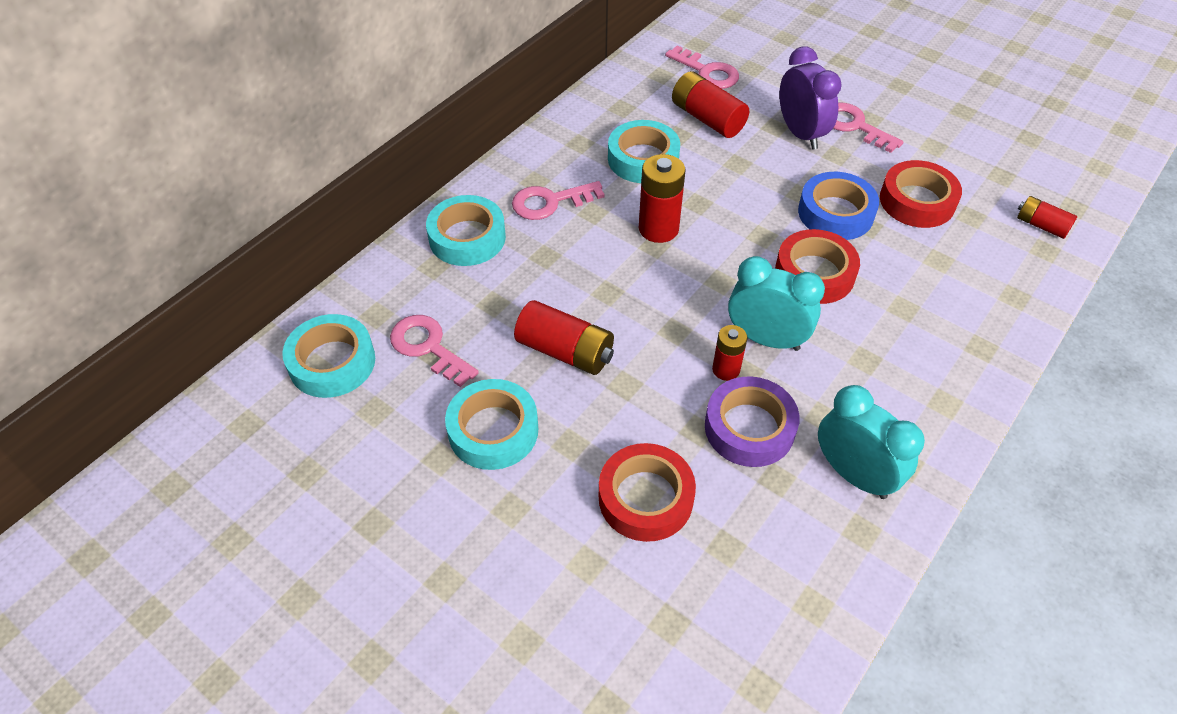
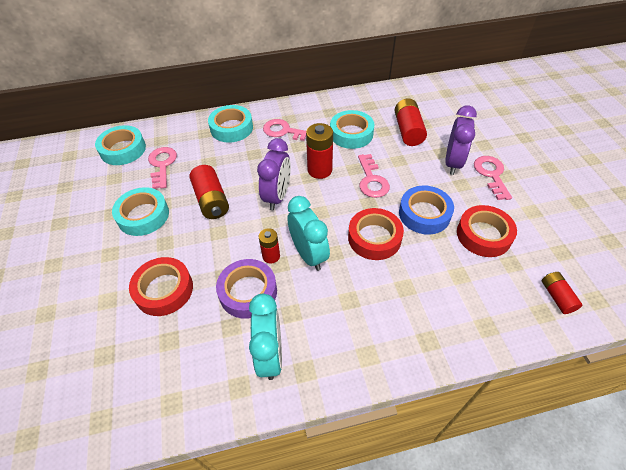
camera: 40 degrees right, 0 degrees up
(646, 293) = (277, 196): none -> purple clock
(707, 72) = (435, 108): pink key -> pink key (372, 180)

